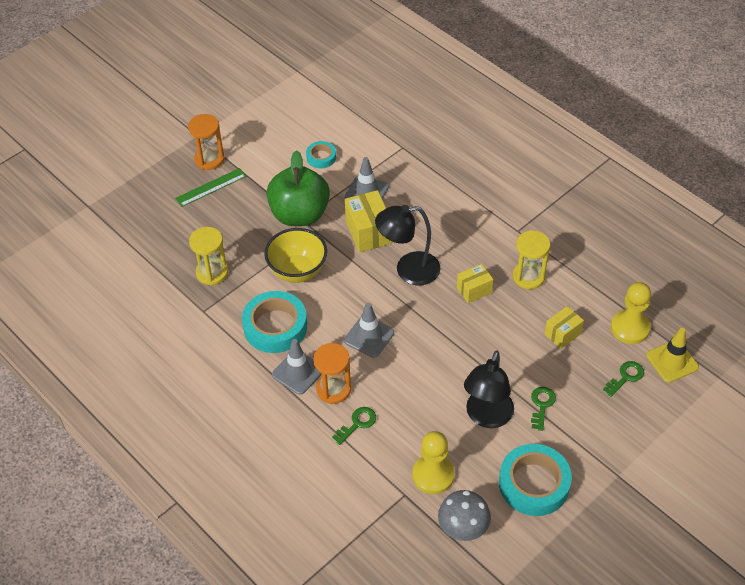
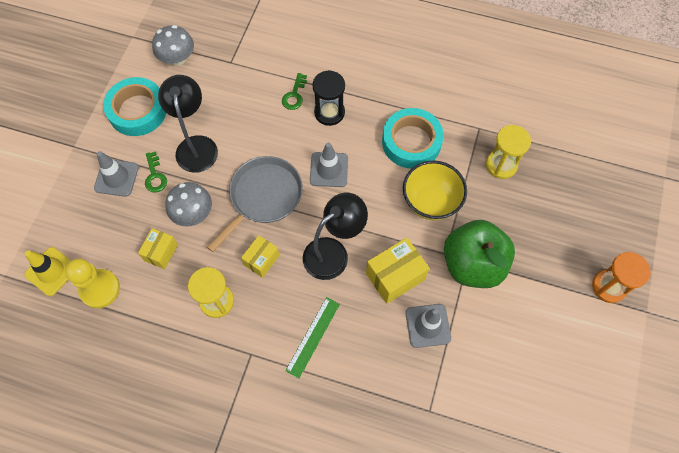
camera: 150 degrees right, 15 degrees up
(211, 187) = (578, 253): green ruler -> green ruler (313, 336)
(298, 372) = (366, 113): grey traffic cone -> grey traffic cone (116, 178)
(321, 157) = (503, 349): turquoise tape -> none
(333, 389) = (329, 113): orange hourglass -> black hourglass
(368, 232) = (395, 276): yellow box -> yellow box turned 75 degrees counterclockwise
(433, 475) = (217, 84): yellow pawn -> none
(444, 340) = (263, 197): none -> grey pan
(518, 354) = (193, 214): none -> grey mushroom
(626, 377) = (90, 235): green key -> none

